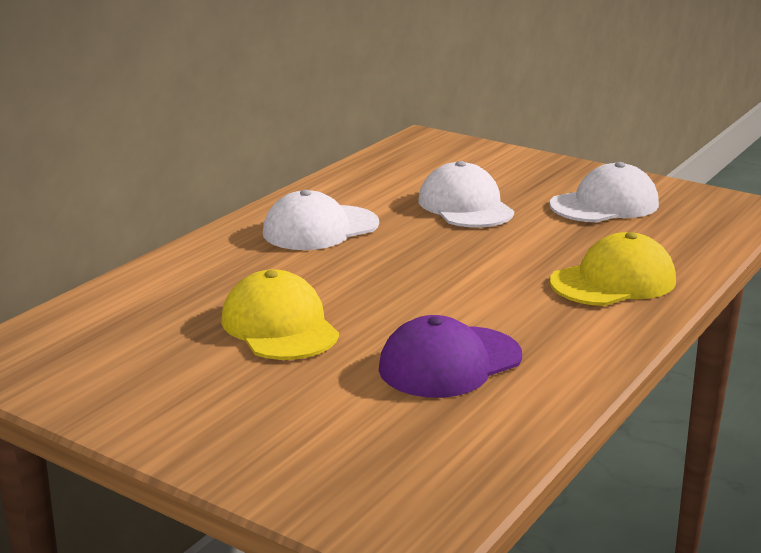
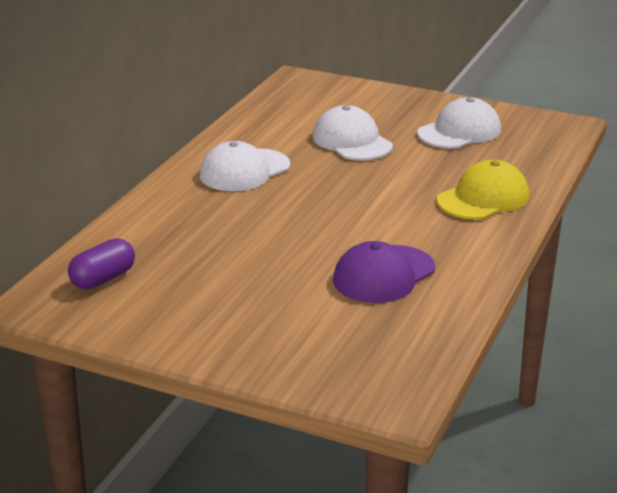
camera: 10 degrees left, 5 degrees up
(88, 336) = (103, 279): none -> purple capsule
(279, 326) = (247, 257): yellow cap -> none

